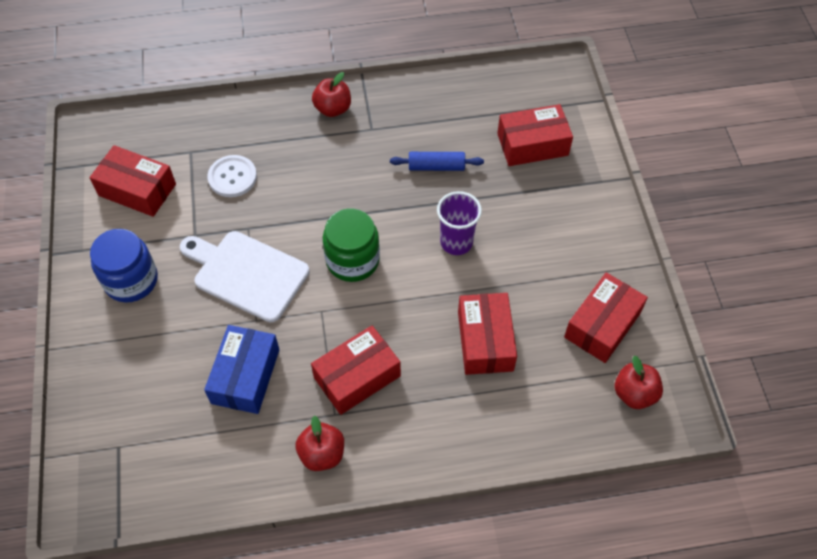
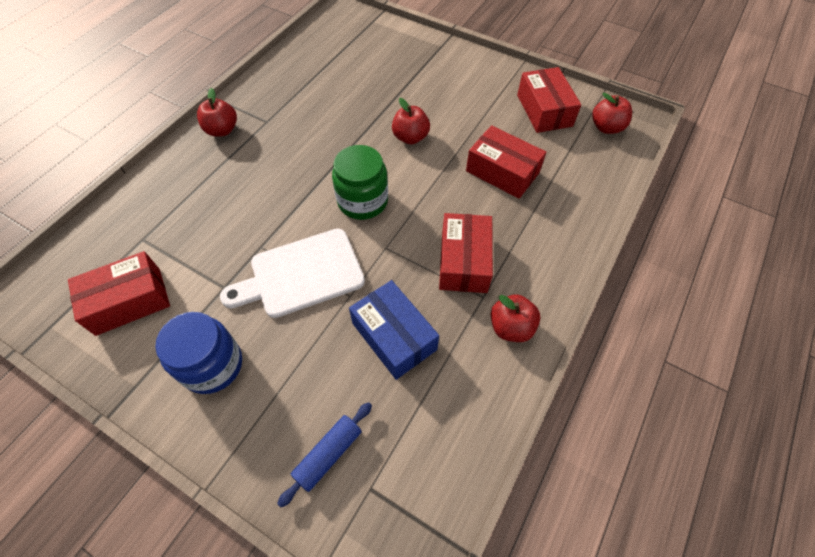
camera: 50 degrees left, 0 degrees up
(232, 177) = (202, 227): white button -> none
(436, 166) = (339, 109): blue rolling pin -> blue rolling pin (328, 454)
(456, 242) = (410, 137): purple cup -> red apple
(532, 144) = (378, 57): red box -> none

